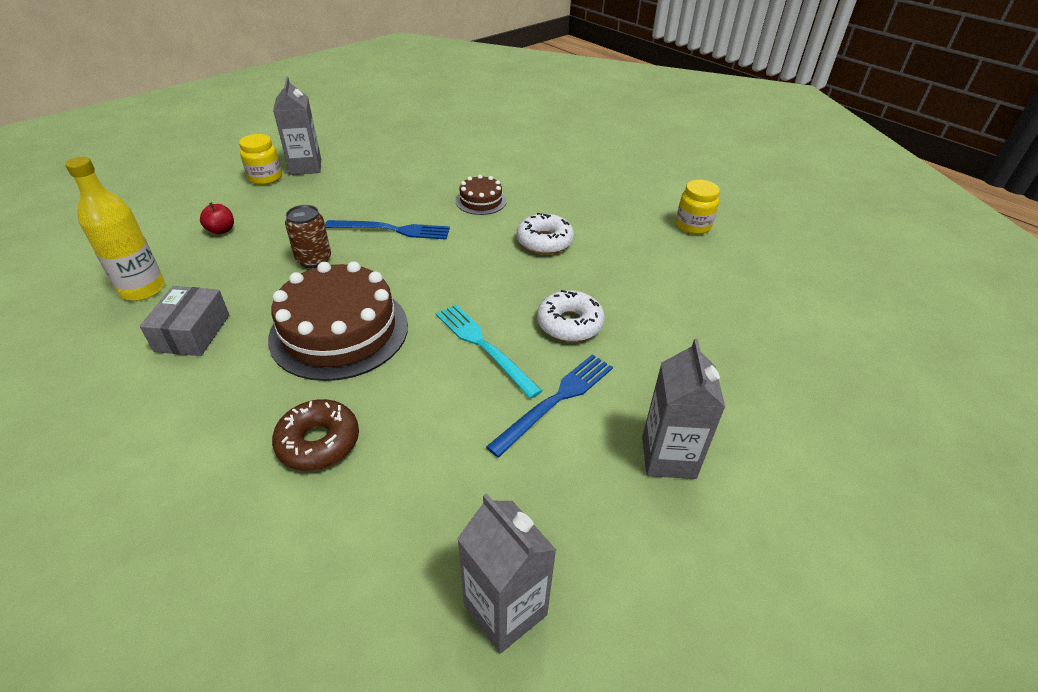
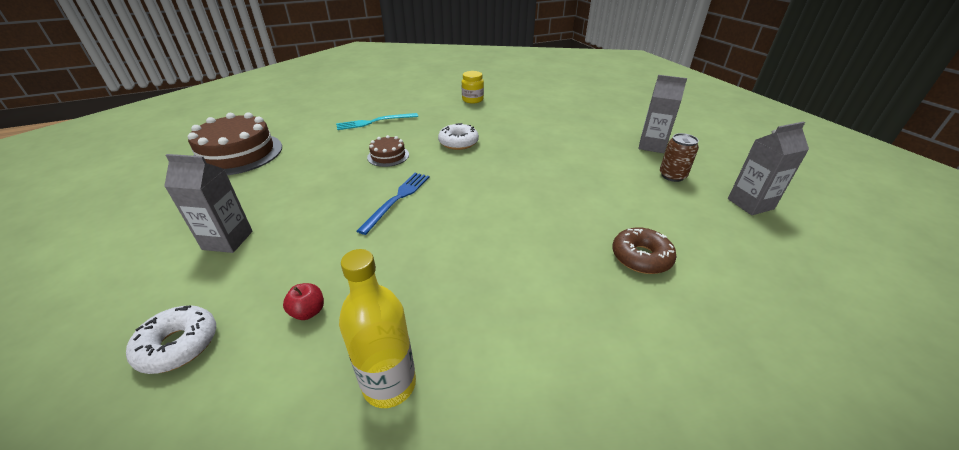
camera: 70 degrees left, 5 degrees down
(193, 333) = (492, 332): grey box -> none
(265, 178) = (218, 272): yellow jar -> none
(314, 260) = (414, 245): brown can -> brown can (672, 176)
(339, 331) = (522, 238): brown cake -> brown cake (238, 154)
(483, 346) = (558, 180): turquoise fork -> turquoise fork (374, 122)
(556, 400) = (610, 166): blue fork -> none
(569, 324) = (546, 150): white donut -> white donut (178, 345)

